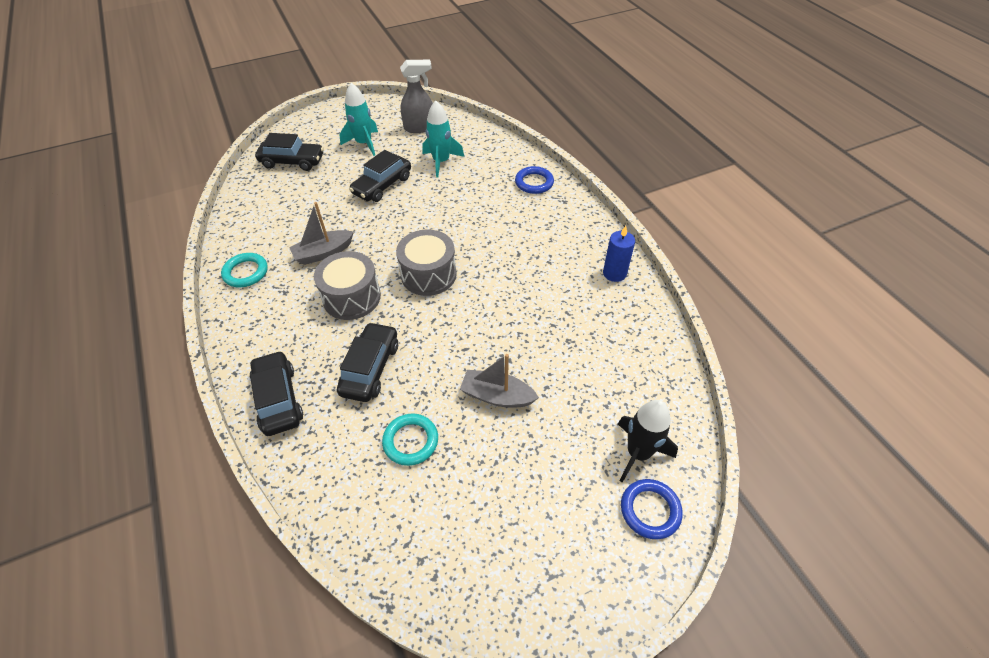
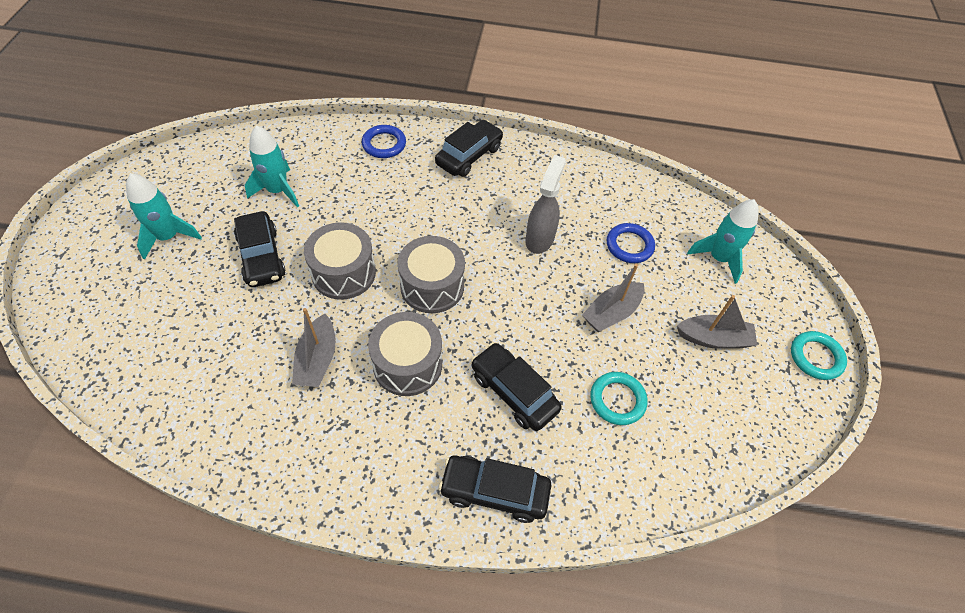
camera: 60 degrees left, 5 degrees up
(246, 272) = (277, 451): turquoise ring -> turquoise ring (816, 357)
(292, 161) = (119, 319): black car -> black car (469, 156)
(401, 226) = (344, 273): none -> grey drum
(419, 128) = (199, 177): grey spray bottle -> grey spray bottle (540, 238)
(534, 490) = (713, 339): none -> grey boat
(614, 273) = (542, 163): blue candle -> none
(638, 453) = (718, 258): black rocket -> turquoise rocket
(650, 510) = (767, 281): blue ring -> blue ring (629, 245)

